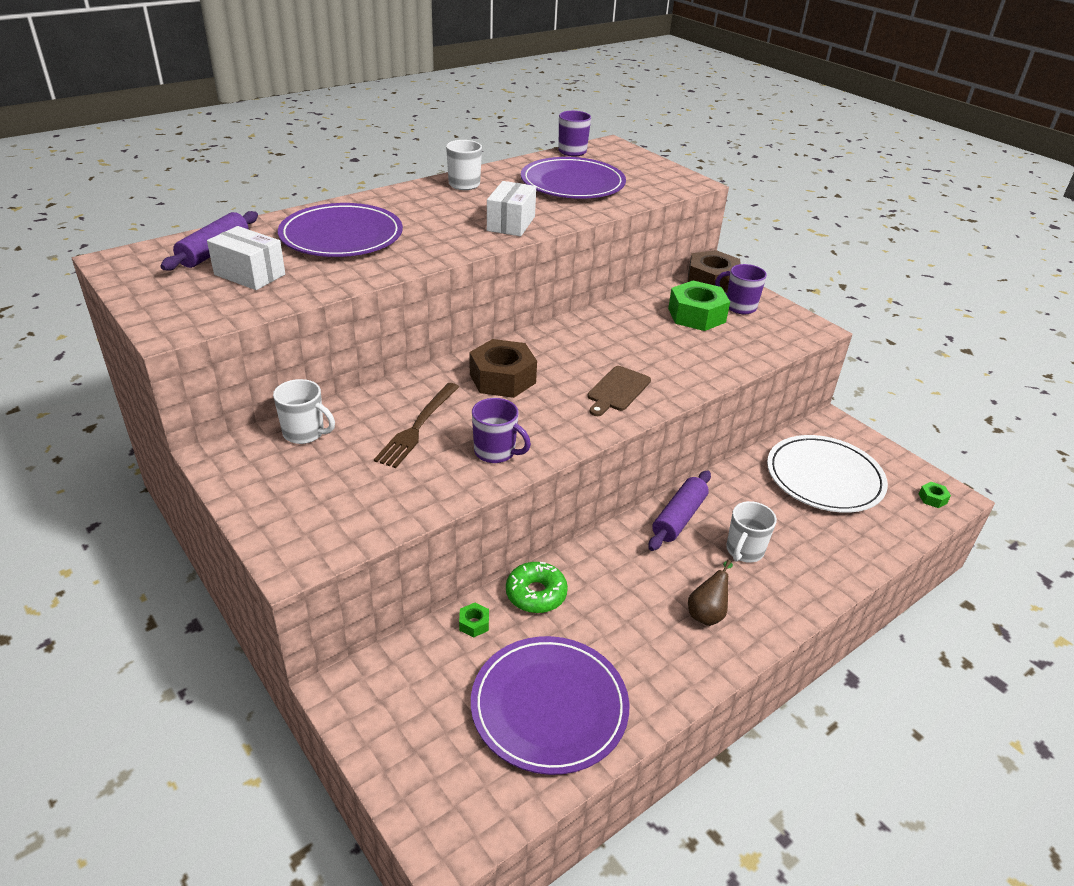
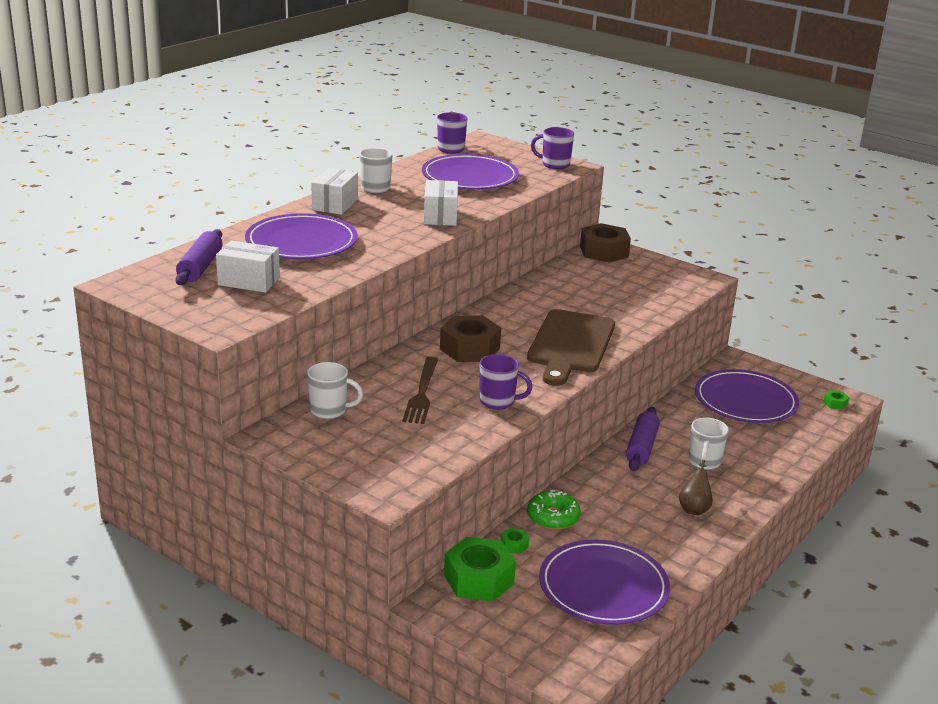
camera: 15 degrees left, 10 degrees down
(409, 198) = (335, 204): none -> white box
(617, 390) = (570, 345): brown cutting board -> brown cutting board, size x1.92
(696, 315) = (605, 280): green nut -> green nut (479, 579)
(739, 307) = (637, 269): purple mug -> purple mug (554, 164)
(824, 477) = (745, 401): white plate -> purple plate

